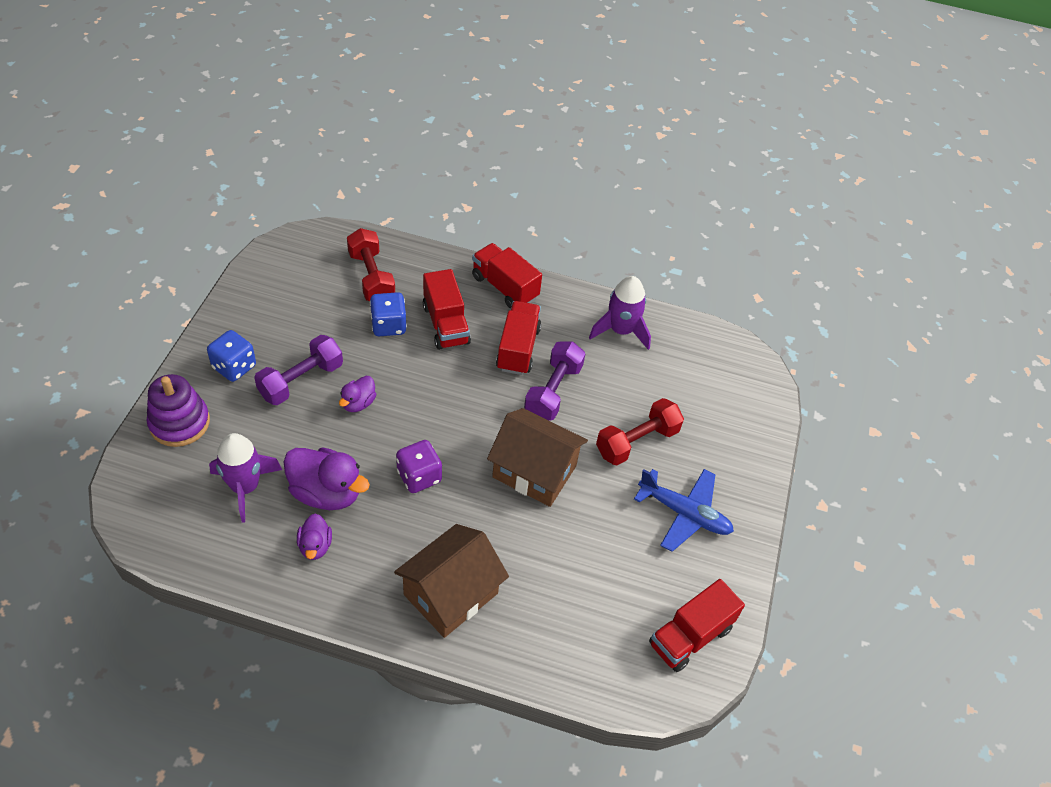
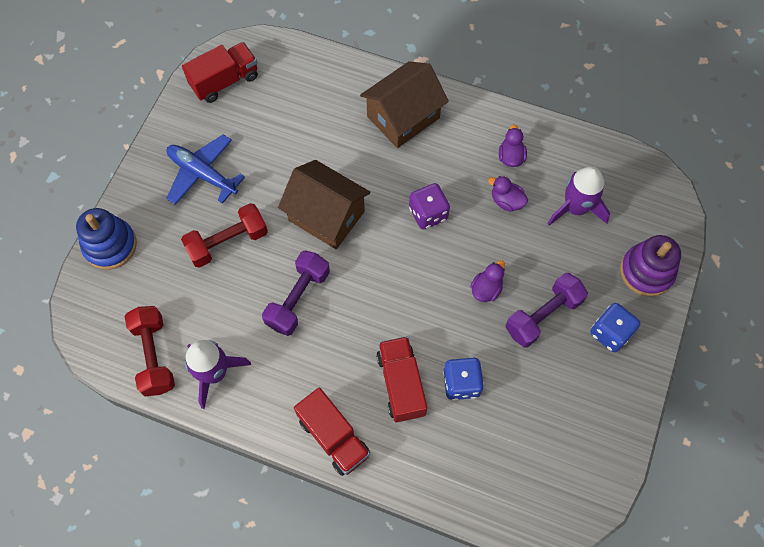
camera: 170 degrees left, 15 degrees up
(326, 493) = (506, 201): purple duck -> purple duck, size x0.55
(371, 277) = (483, 453): red dumbbell -> red dumbbell (154, 356)
(518, 349) = (327, 351): red truck -> none
(759, 436) = (110, 245): none -> blue stacking toy

